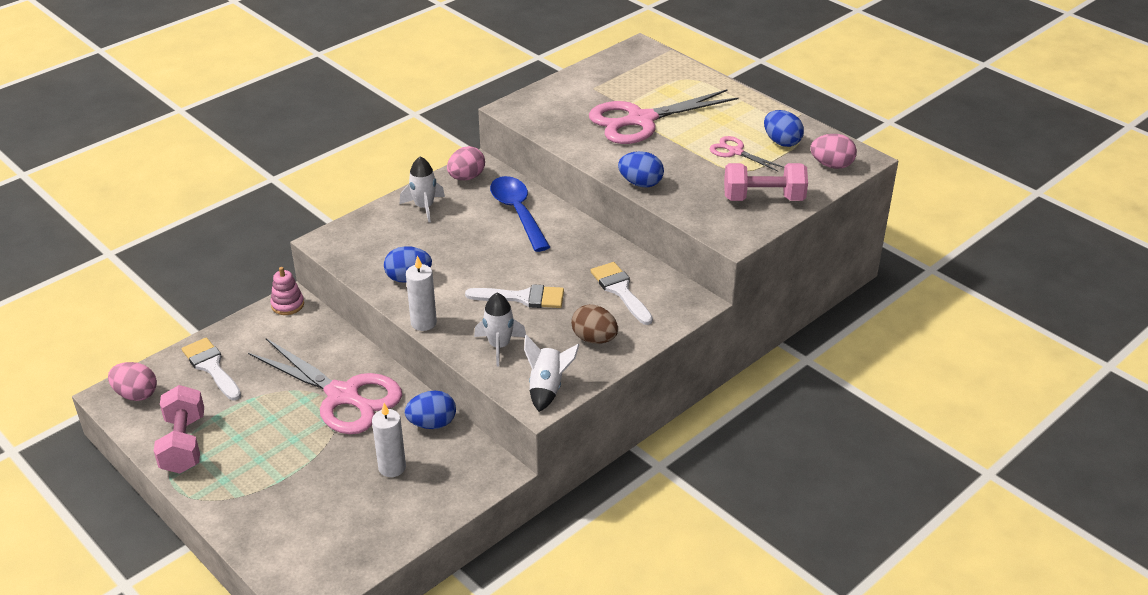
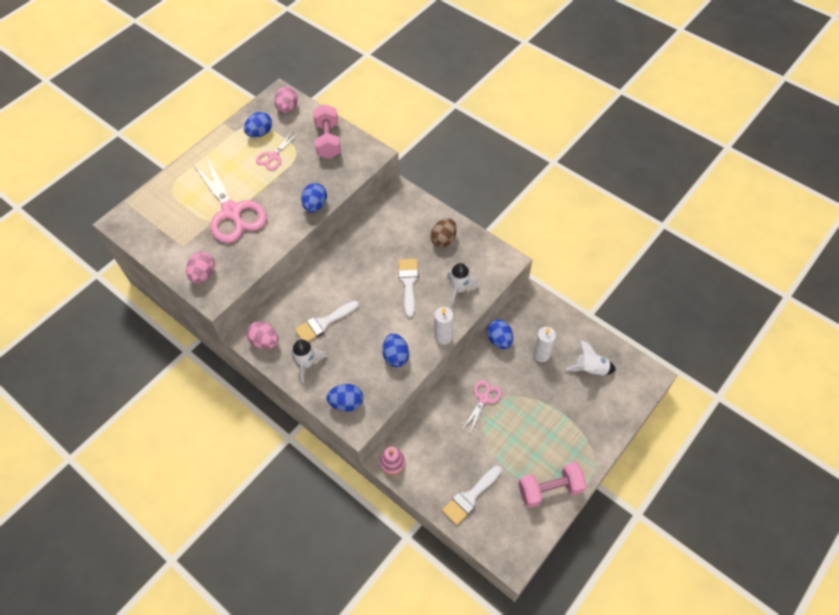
camera: 95 degrees left, 20 degrees up
(136, 394) = (508, 543): pink egg -> pink egg (203, 274)
(343, 396) = (484, 398): pink scissors -> pink scissors, size x0.49
(357, 235) = (346, 403): none -> blue egg
(517, 212) = (310, 300): blue spoon -> none
(547, 388) = (493, 258): white rocket -> white rocket (590, 369)
(620, 290) = (393, 230): white brush -> white brush (323, 323)

